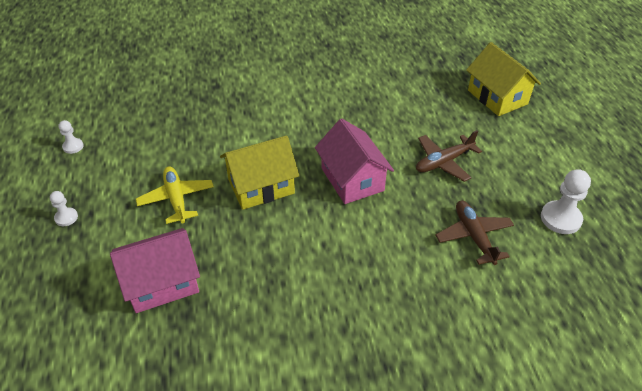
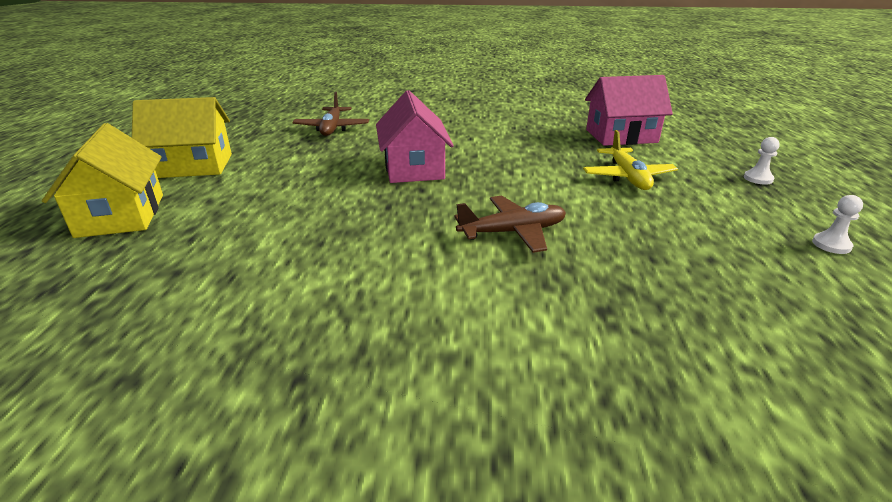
camera: 165 degrees left, 15 degrees down
(261, 186) = (524, 175): yellow house -> yellow house (193, 166)
(443, 162) = (296, 167): brown plane -> brown plane (513, 232)
(560, 218) = (244, 128): white pawn -> none

